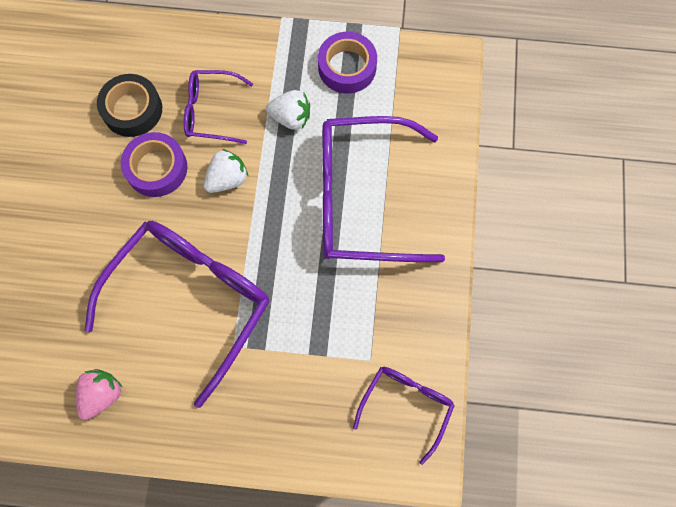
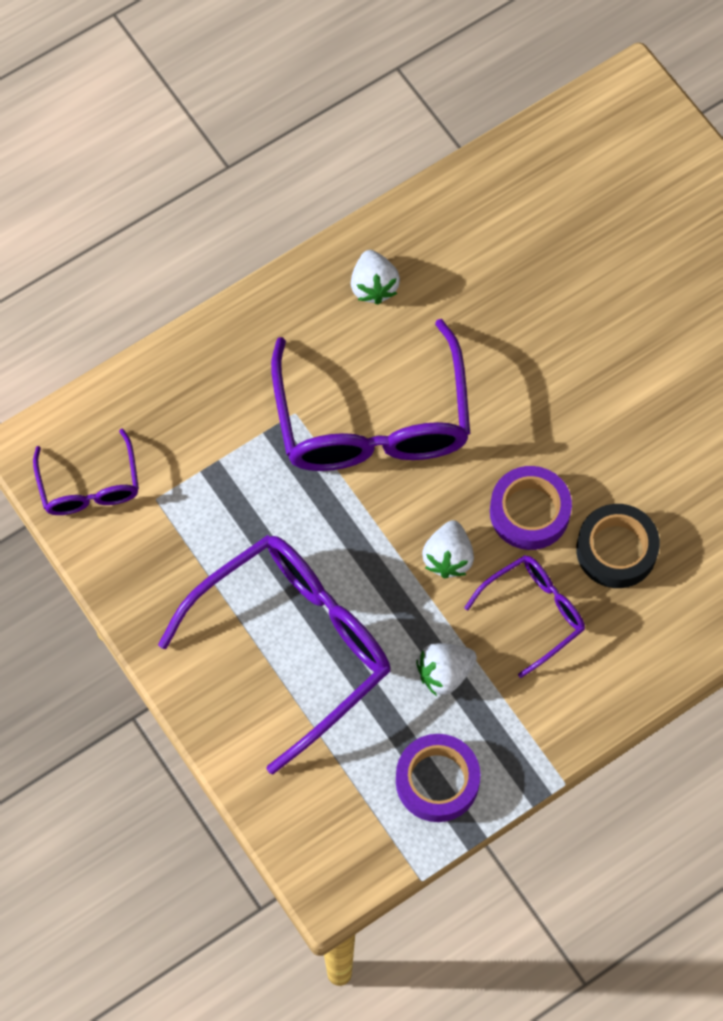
camera: 140 degrees right, 5 degrees down
(102, 394) = (373, 286): pink strawberry -> white strawberry

